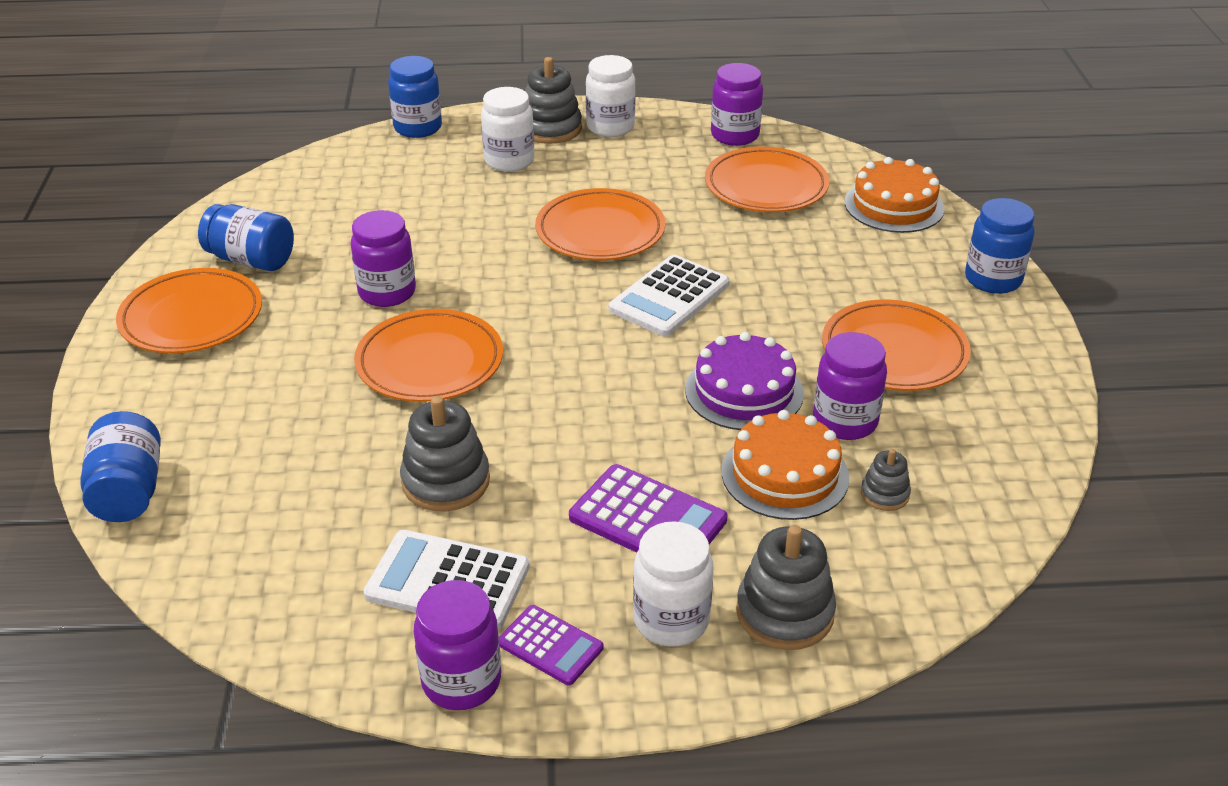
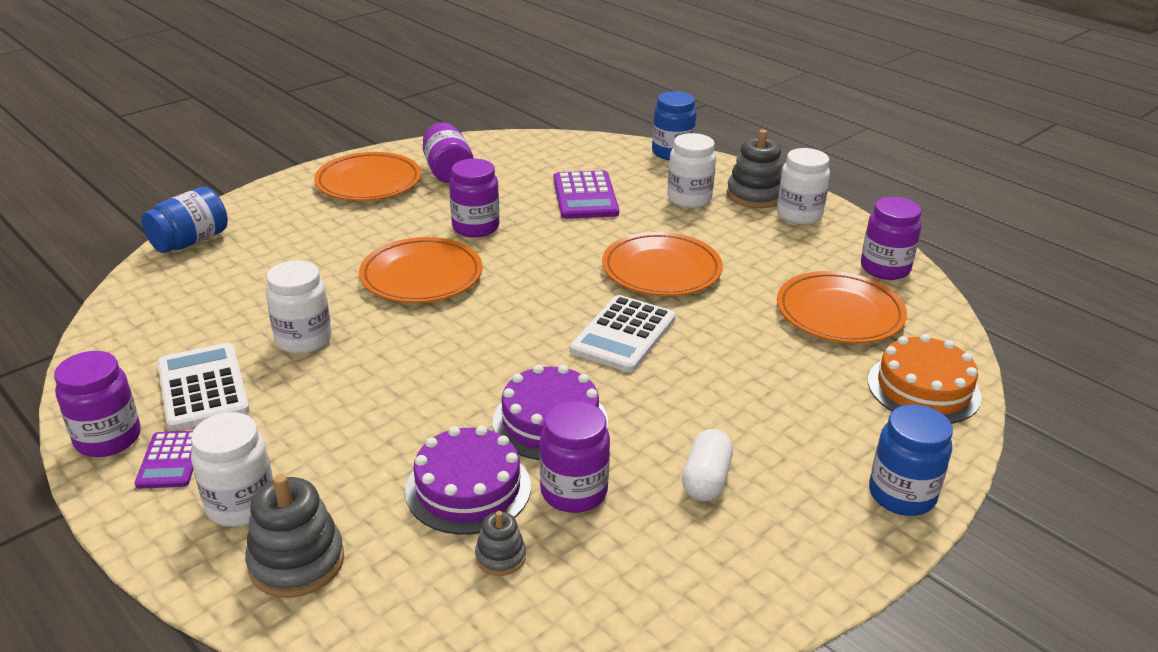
camera: 50 degrees right, 5 degrees down
(251, 260) = (448, 172): blue jar -> purple jar
(446, 481) = (303, 340): grey stacking toy -> white jar
(647, 519) = (345, 443): purple calculator -> purple calculator (585, 196)
(669, 297) = (623, 334): white calculator -> white calculator turned 60 degrees counterclockwise
(785, 474) = (468, 488): orange cake -> purple cake
(894, 352) = (706, 479): orange plate -> white capsule

